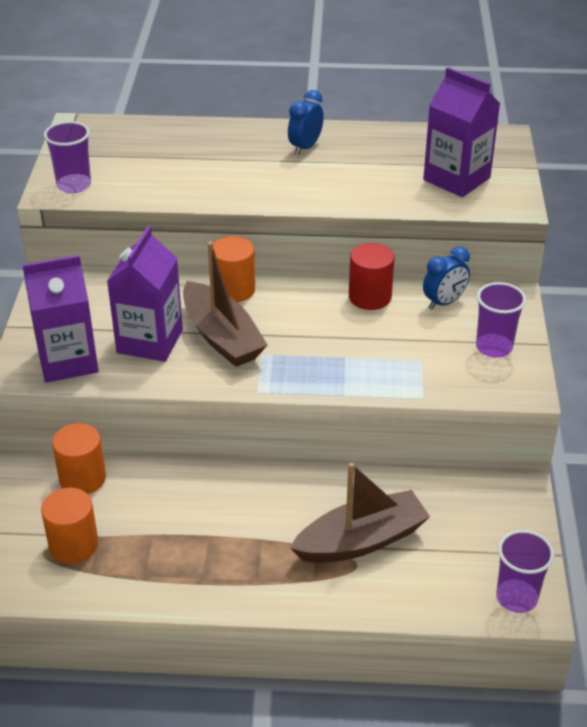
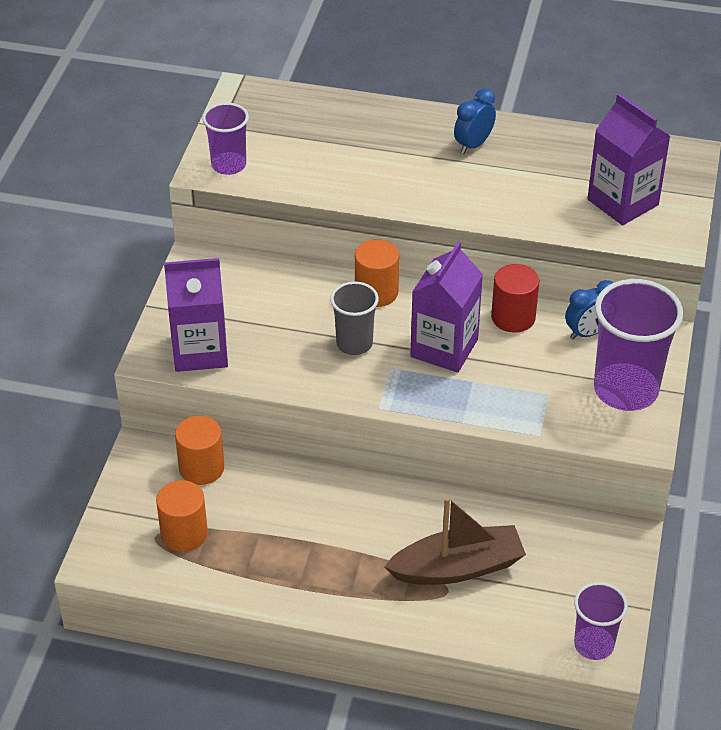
camera: 10 degrees right, 5 degrees up
(150, 341) = (283, 340): purple carton -> purple carton (444, 348)
(221, 337) = (354, 343): brown boat -> grey cup
(494, 347) = (625, 390): purple cup -> purple cup, size x1.74

